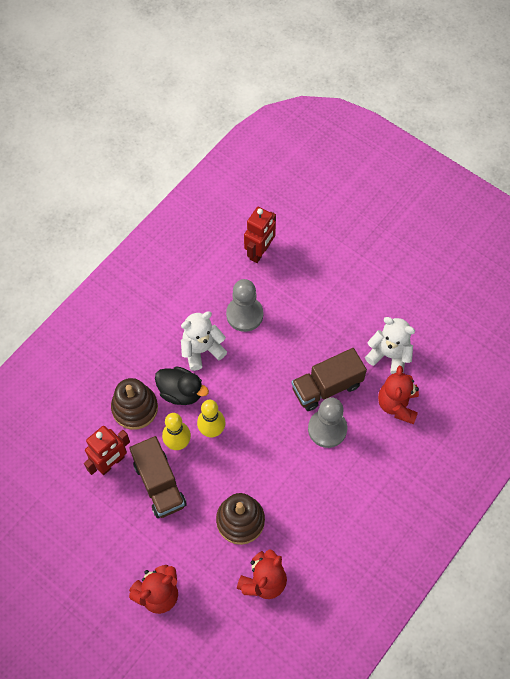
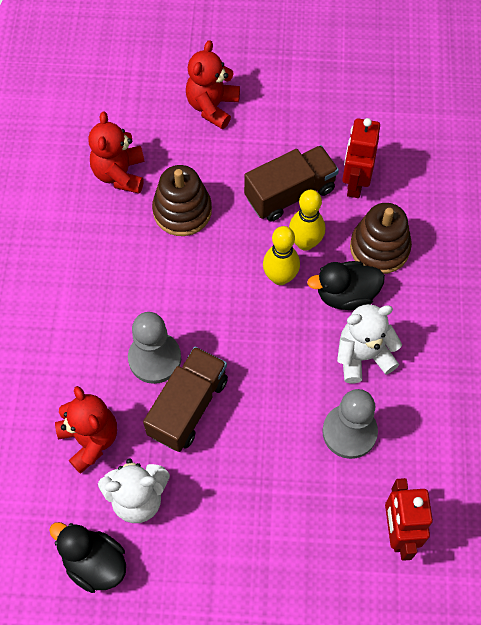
camera: 145 degrees right, 0 degrees up
(159, 484) = (290, 194): brown truck -> brown truck turned 120 degrees clockwise
(202, 350) = (363, 356): white teddy bear -> white teddy bear turned 135 degrees counterclockwise
(434, 336) = (95, 563): none -> black duck

